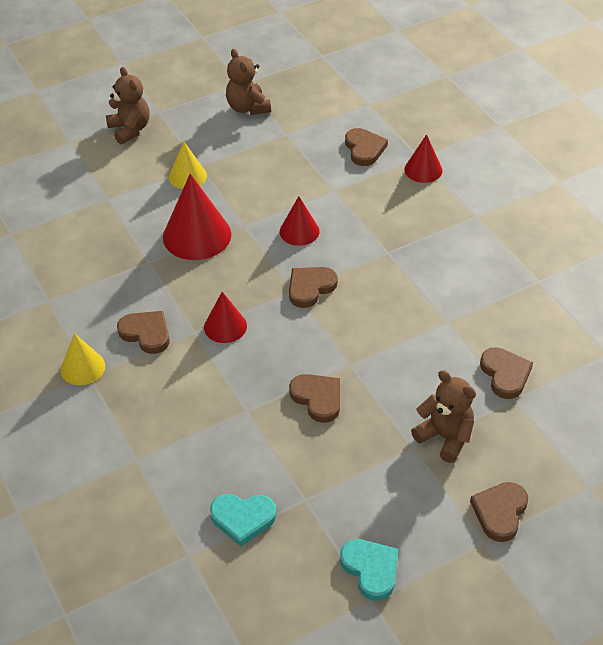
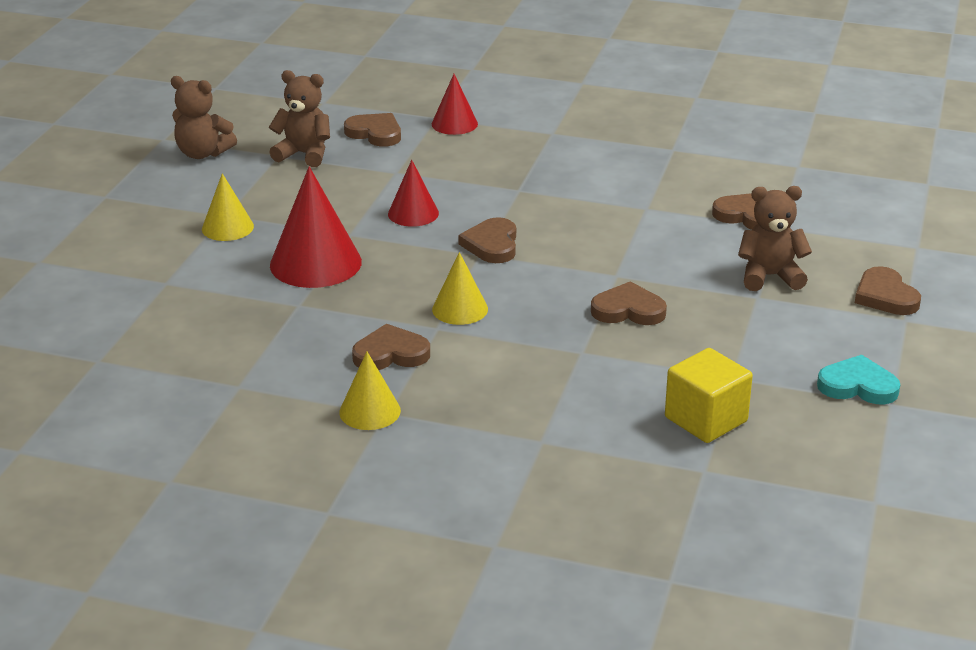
camera: 45 degrees left, 15 degrees down
(130, 129) = (96, 222): brown teddy bear -> brown teddy bear (304, 154)
(225, 326) = (460, 309): red cone -> yellow cone
(243, 518) = (706, 419): turquoise heart -> yellow cube

